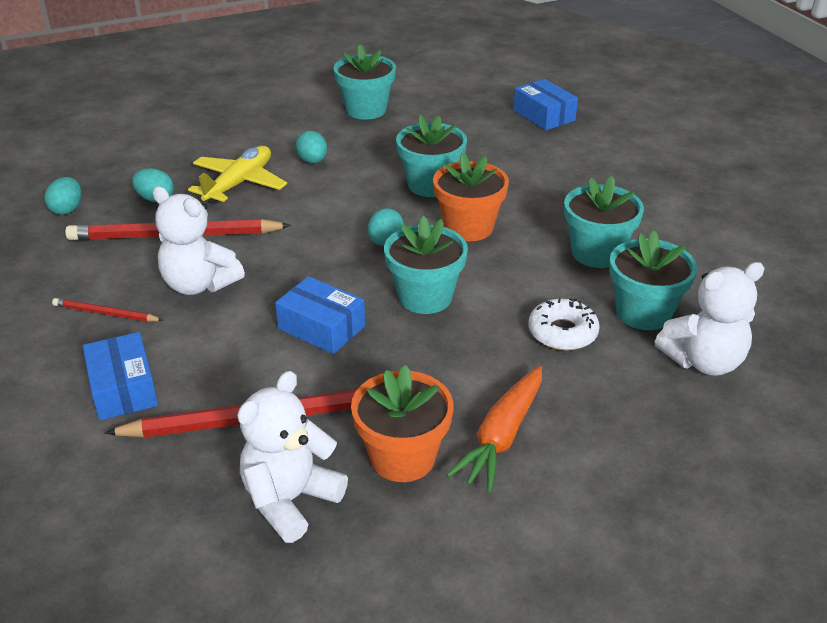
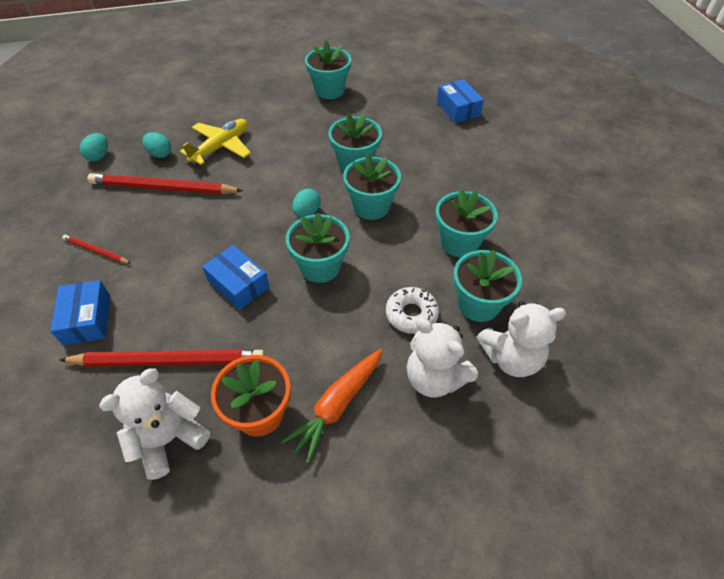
camera: 10 degrees right, 15 degrees up
(199, 284) = (166, 234): white teddy bear -> white teddy bear (434, 378)
(312, 161) = (278, 133): turquoise egg -> none
(468, 227) = (371, 206): orange flower pot -> turquoise flower pot

